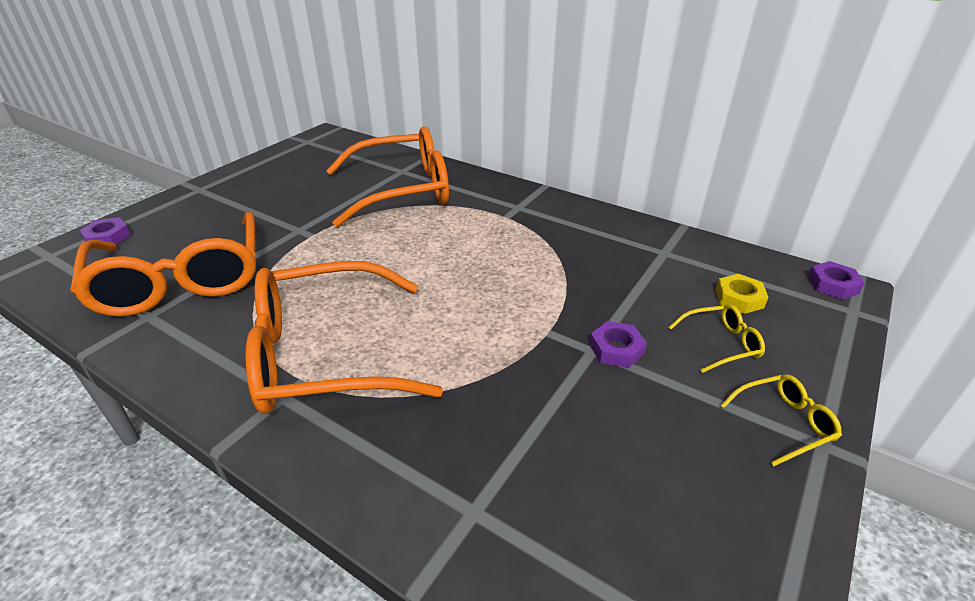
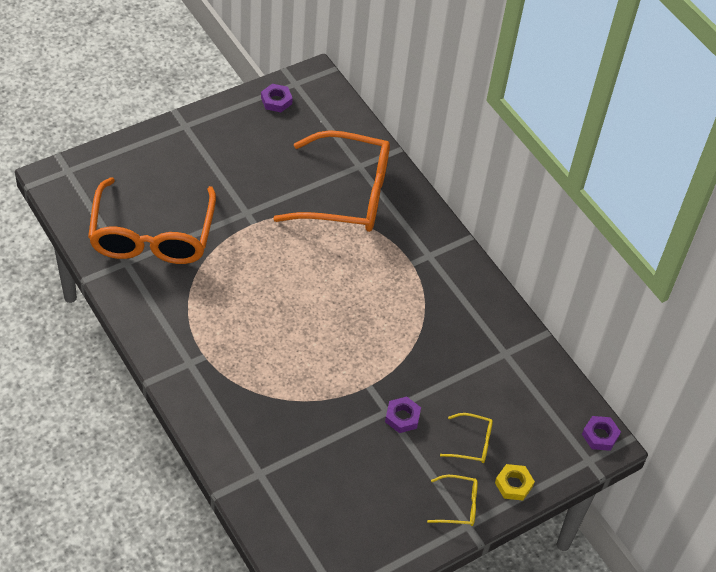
camera: 20 degrees right, 15 degrees up
(107, 237) = (109, 165): purple nut -> purple nut (276, 101)
(325, 355) = (223, 343): orange glasses -> none
(739, 298) = (520, 416): yellow nut -> yellow nut (513, 484)

